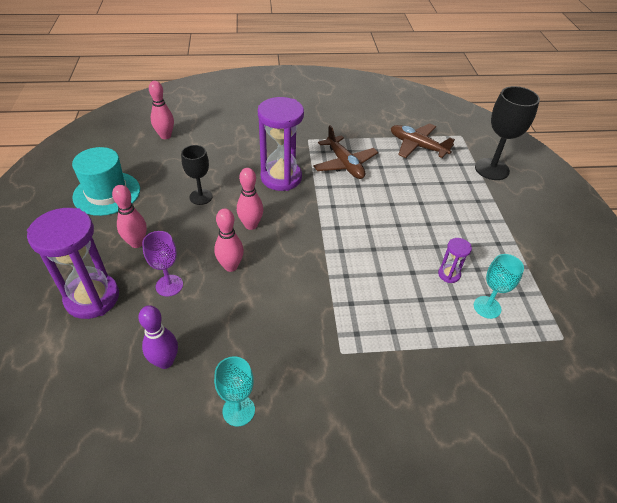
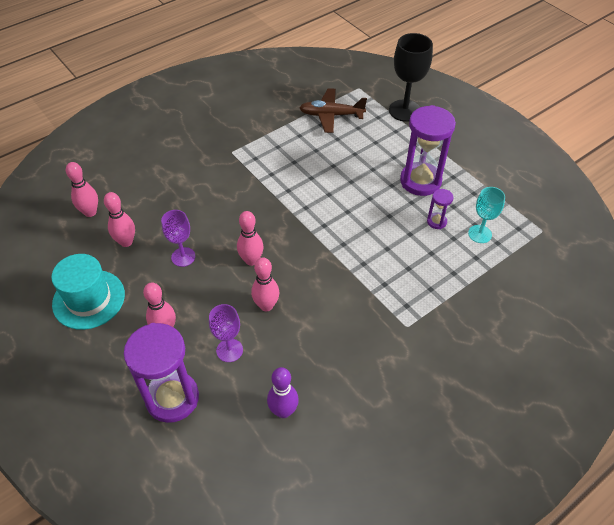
camera: 30 degrees left, 5 degrees up
(170, 167) = (126, 242): none -> pink bowling pin
(201, 197) = (183, 257): black goblet -> purple goblet
(238, 410) = (369, 412): turquoise goblet -> none
(281, 178) = (239, 202): purple hourglass -> purple hourglass (420, 181)
(344, 164) = (284, 162): brown plane -> none

